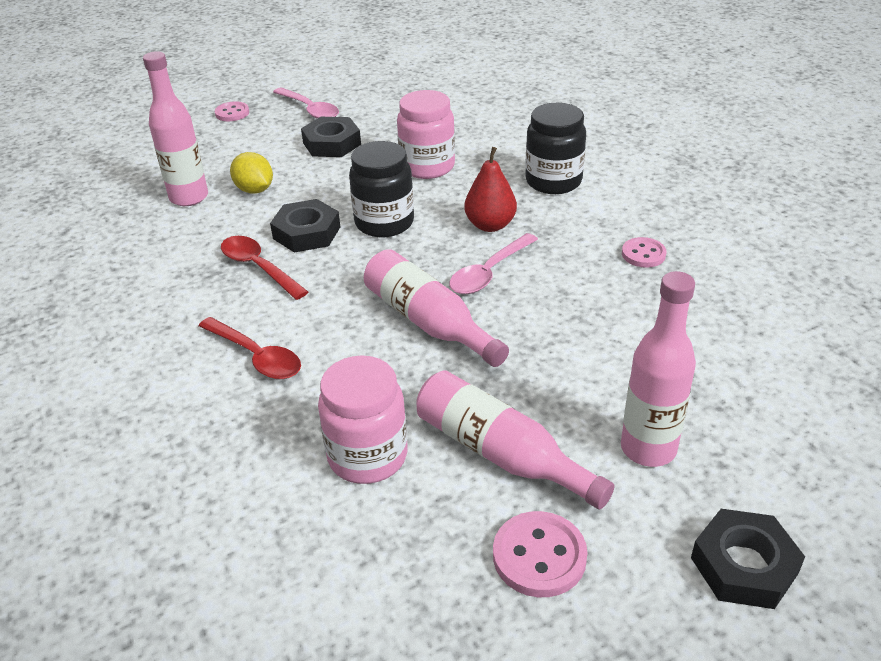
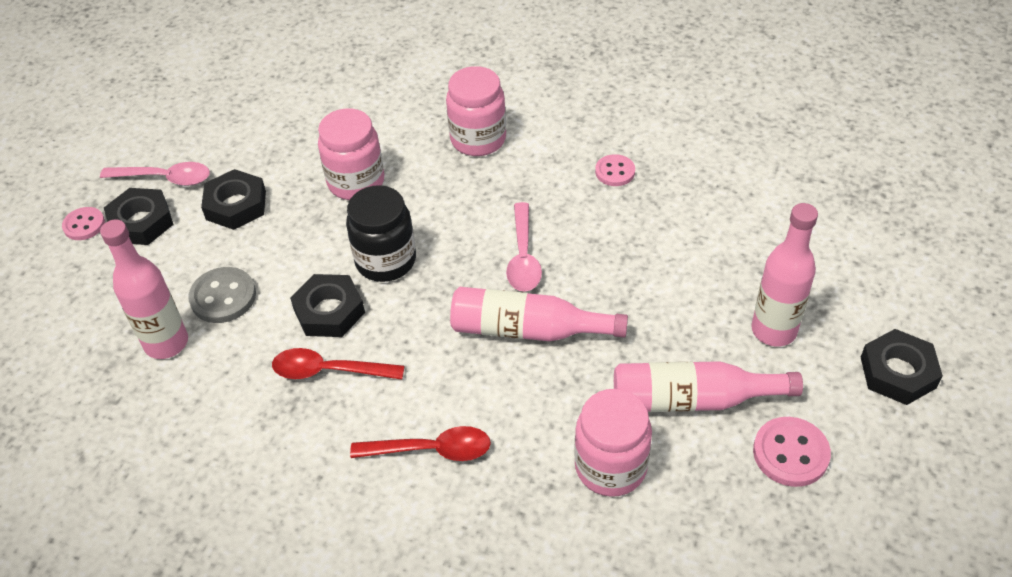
camera: 40 degrees left, 10 degrees up
(254, 190) = (223, 297): yellow lemon -> grey button
(264, 126) = (141, 222): none -> black nut
(490, 225) = (475, 211): red pear -> none
(553, 181) = (478, 139): black jar -> pink jar

